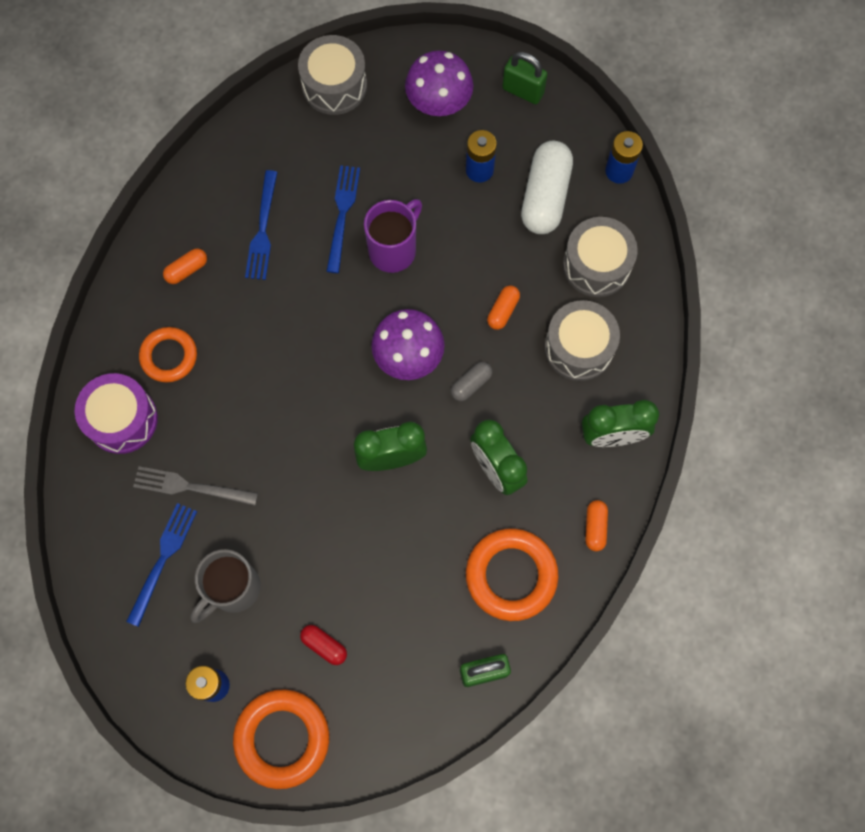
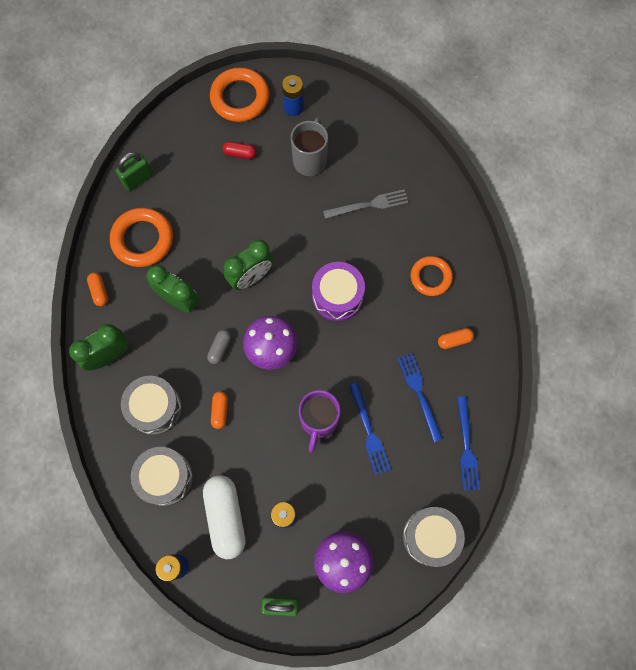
camera: 155 degrees right, 0 degrees up
(122, 419) = (436, 225): purple drum -> purple drum (337, 296)
(163, 558) = (361, 158): blue fork -> blue fork (467, 448)
(187, 270) = (454, 340): orange capsule -> orange capsule turned 45 degrees clockwise

